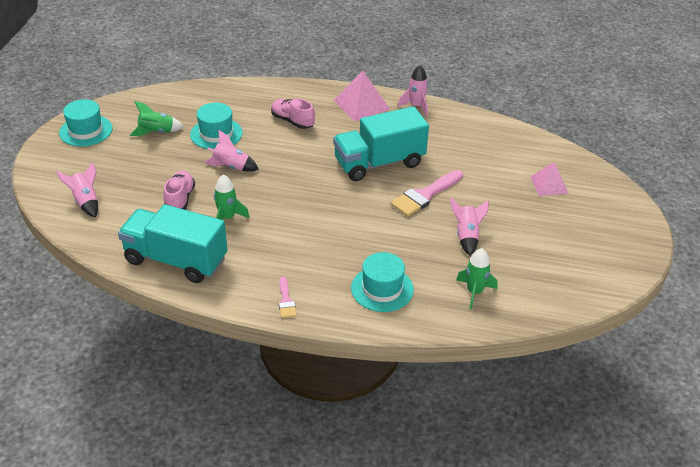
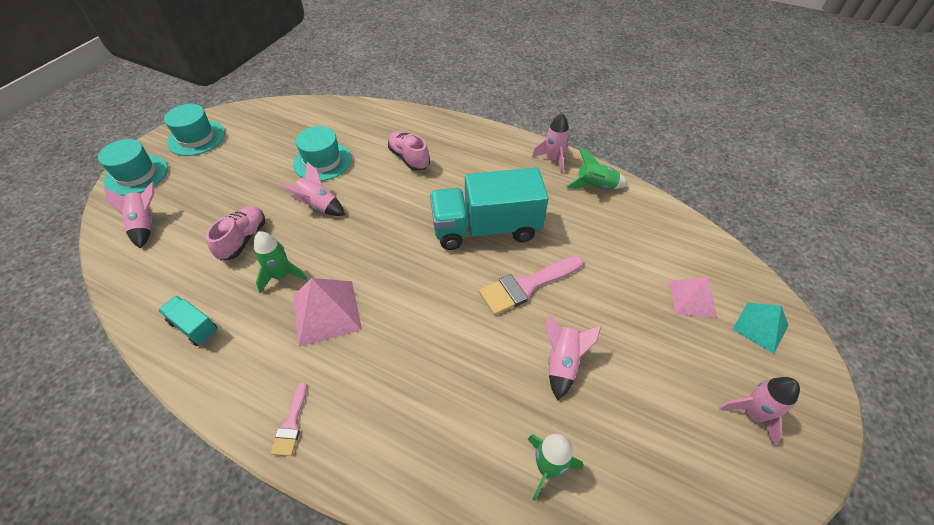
camera: 15 degrees right, 10 degrees up
(156, 132) = (263, 150): green rocket -> green rocket (595, 186)
(176, 260) = (194, 327): turquoise truck -> turquoise truck, size x0.46
(361, 104) = (492, 149): pink pyramid -> pink pyramid (326, 312)
(382, 289) = (422, 432): turquoise hat -> turquoise hat (136, 175)
(599, 194) = (760, 327): none -> turquoise pyramid
(601, 243) = (752, 414): none -> pink rocket

